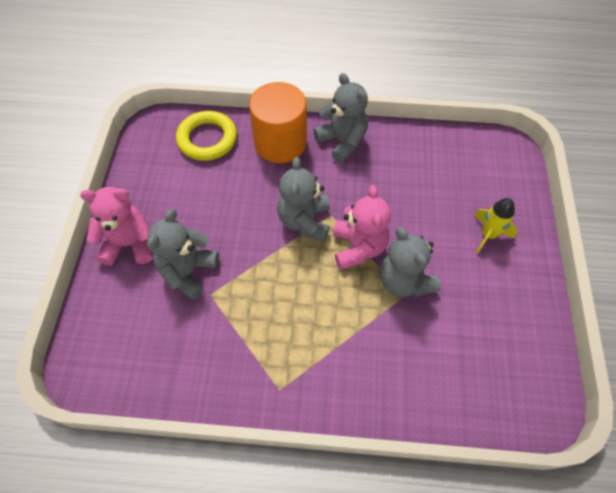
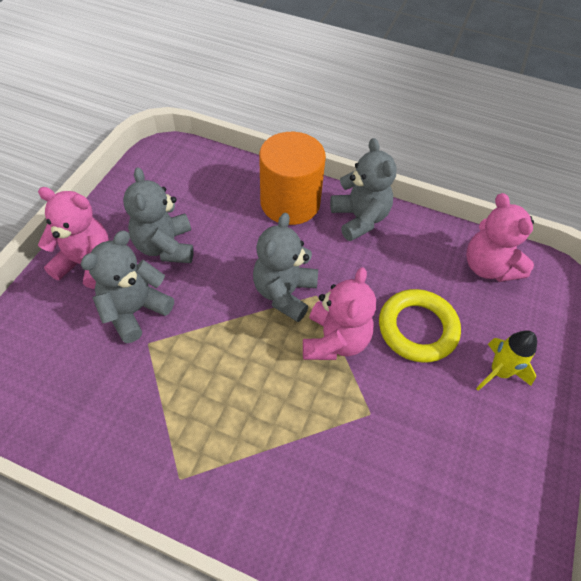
camera: 15 degrees right, 5 degrees down
(207, 139) = (214, 179): yellow ring -> yellow ring (417, 328)
(404, 281) = (375, 396): grey teddy bear -> grey teddy bear (165, 246)
(455, 153) = (488, 267): none -> pink teddy bear

